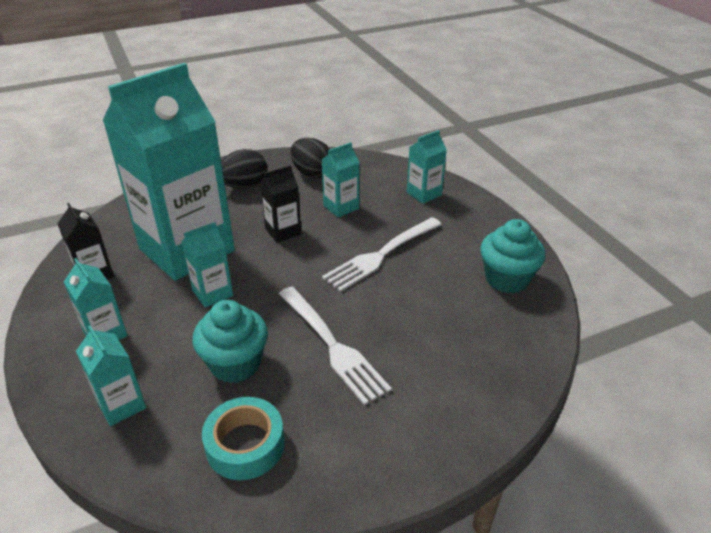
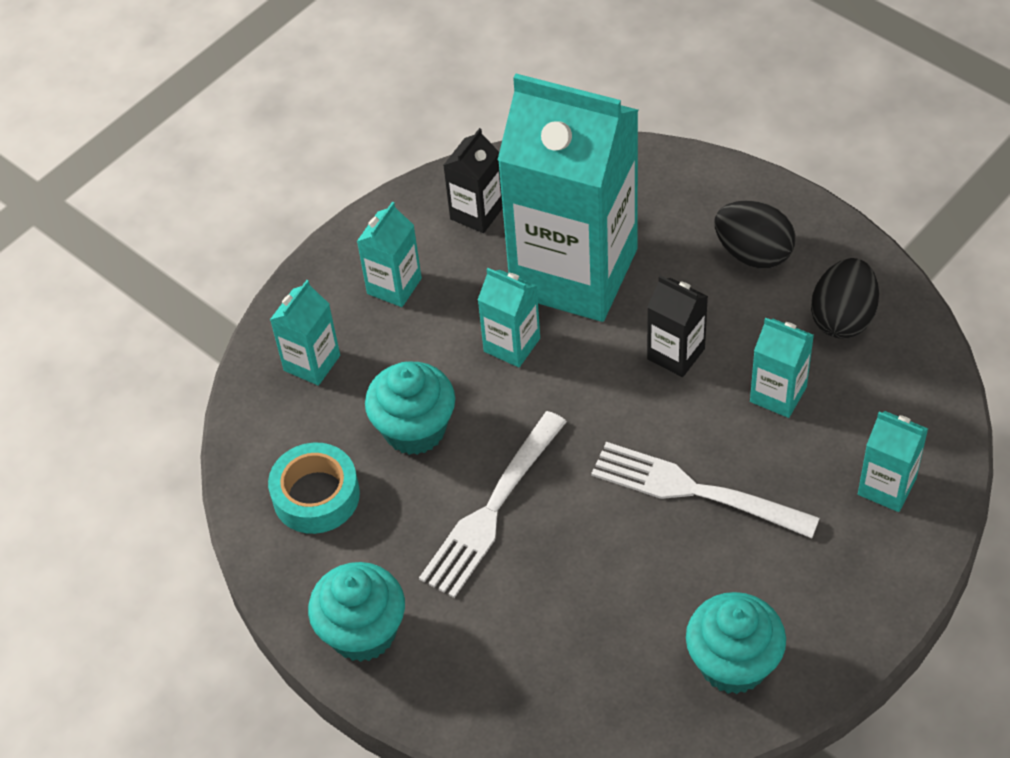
camera: 70 degrees right, 15 degrees up
(390, 457) = (363, 632): none -> turquoise cupcake

